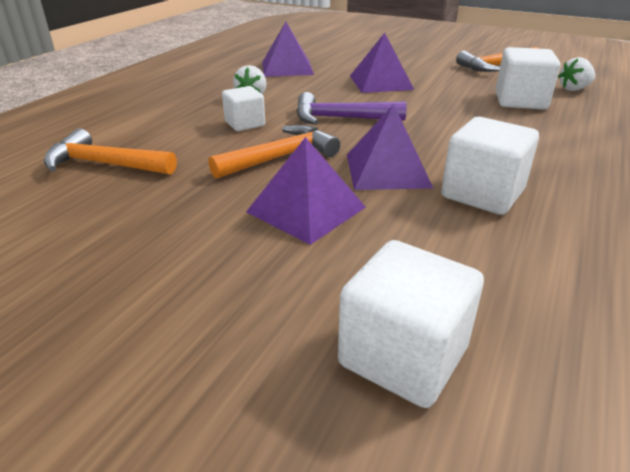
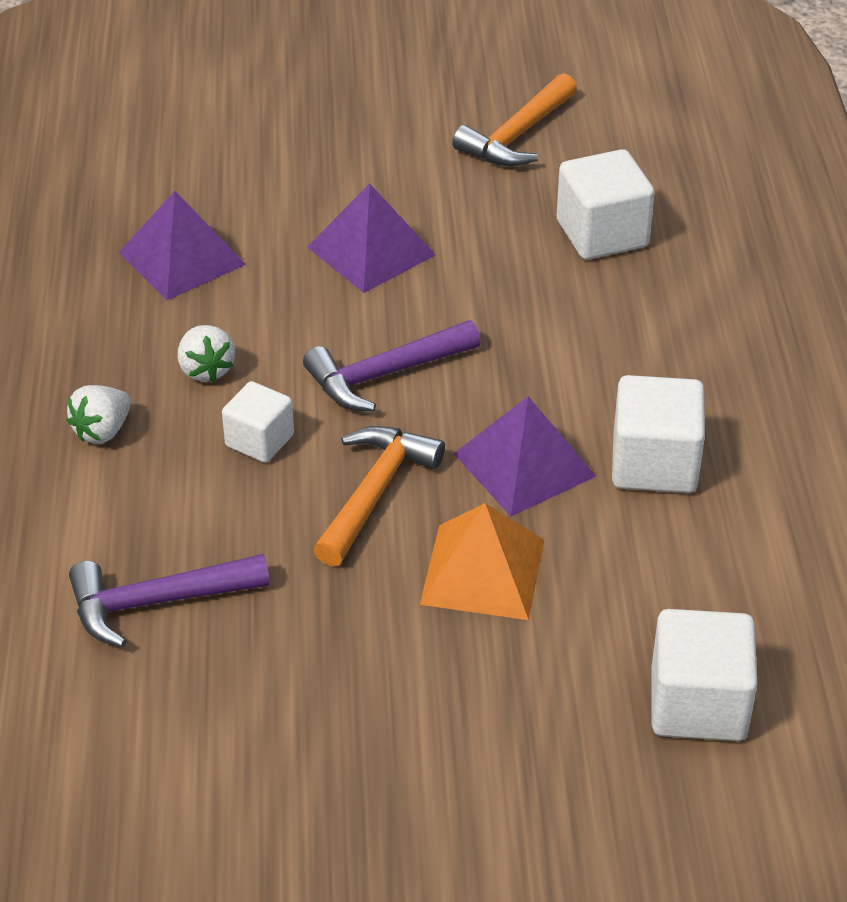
camera: 30 degrees left, 10 degrees up
(104, 164) = (156, 602): orange hammer -> purple hammer
(306, 209) = (482, 571): purple pyramid -> orange pyramid
(574, 89) = (659, 171): white strawberry -> white strawberry (102, 431)

